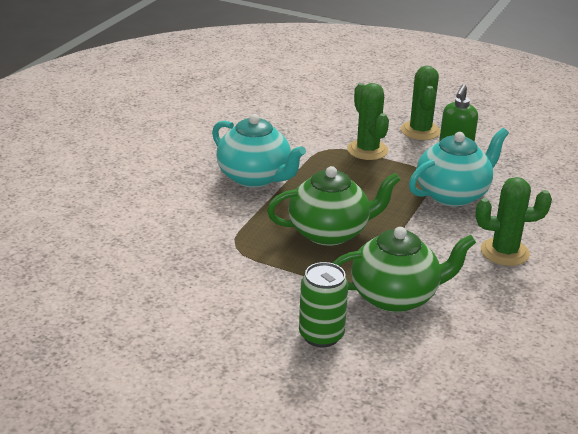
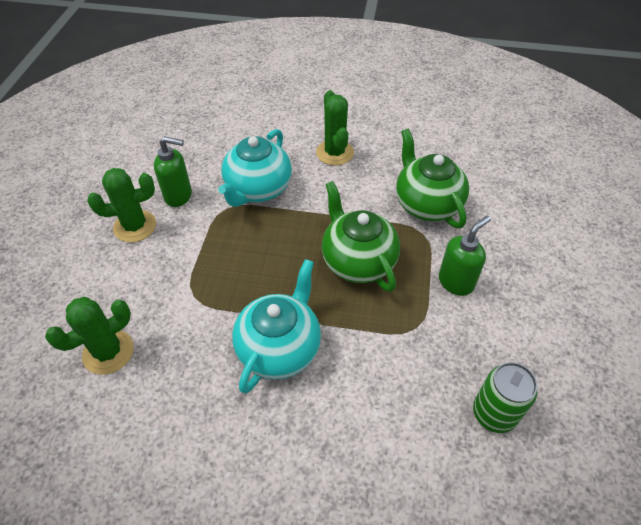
camera: 105 degrees left, 20 degrees up
(275, 285) = (456, 282): none -> green soap dispenser
(321, 335) = (499, 238): green can -> green can (494, 413)
(367, 150) = (188, 262): green cactus -> green cactus (108, 352)
(453, 194) = (258, 189): turquoise teapot -> turquoise teapot turned 105 degrees counterclockwise

